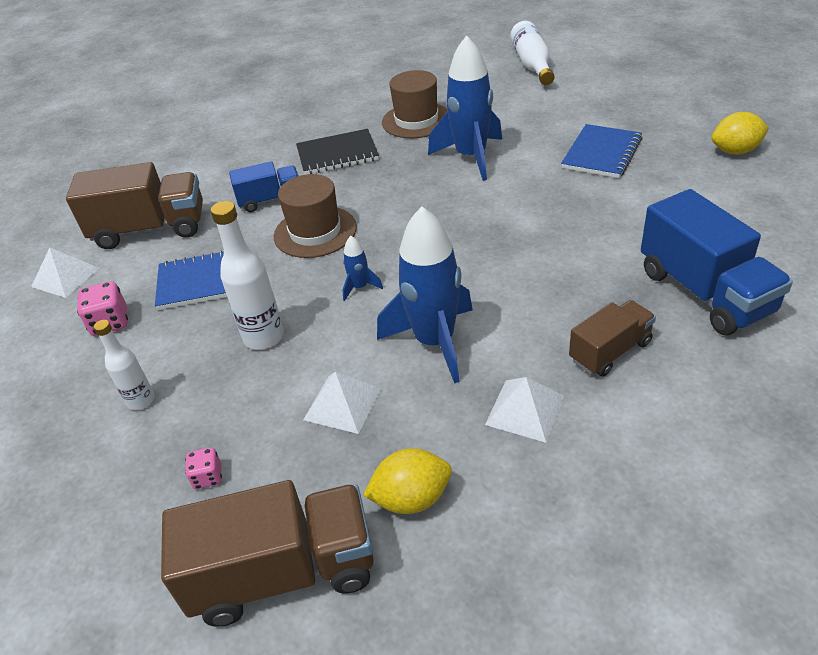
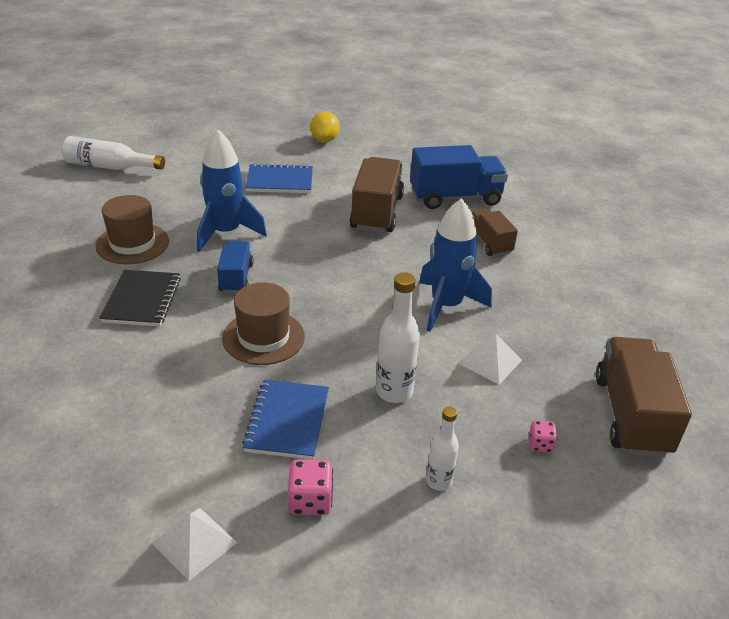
camera: 80 degrees left, 5 degrees down
(150, 229) = (156, 456): brown truck -> brown truck (376, 212)
(270, 200) = (183, 357): blue truck -> blue truck (236, 278)
(360, 287) = (362, 327): blue rocket -> none
(411, 498) = (584, 348): yellow lemon -> none
(525, 410) = (526, 287): white pyramid -> none
(601, 153) = (280, 181): blue notebook -> blue notebook turned 45 degrees counterclockwise

